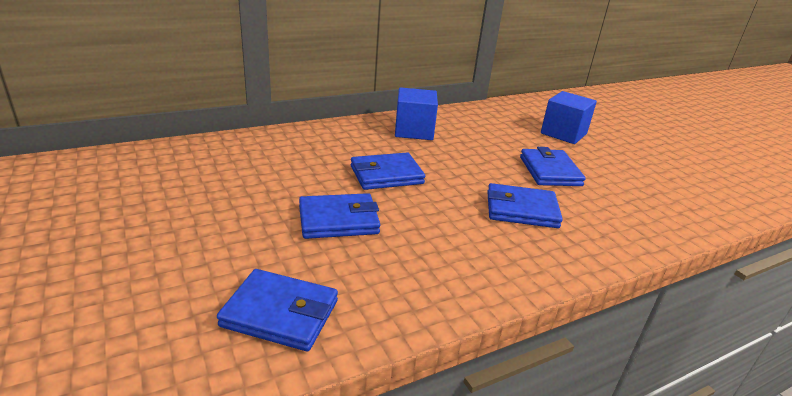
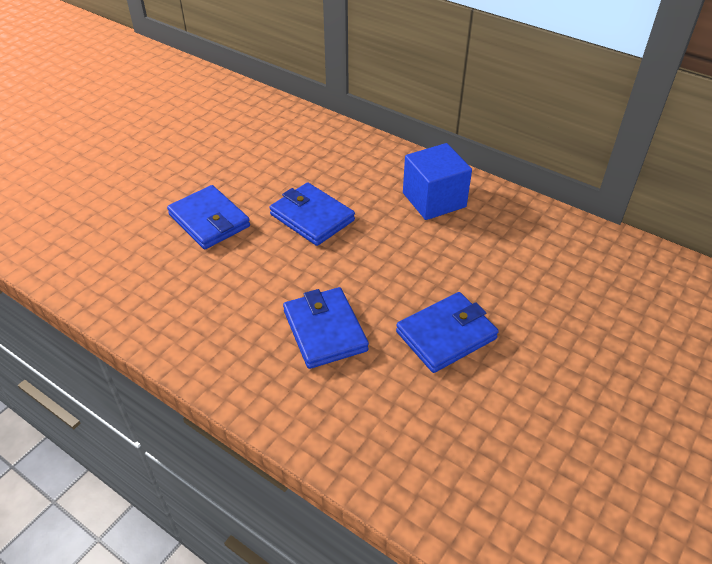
camera: 65 degrees right, 15 degrees up
(280, 314) = (77, 242): blue wallet -> none
(563, 133) = (588, 326): blue cube -> none

